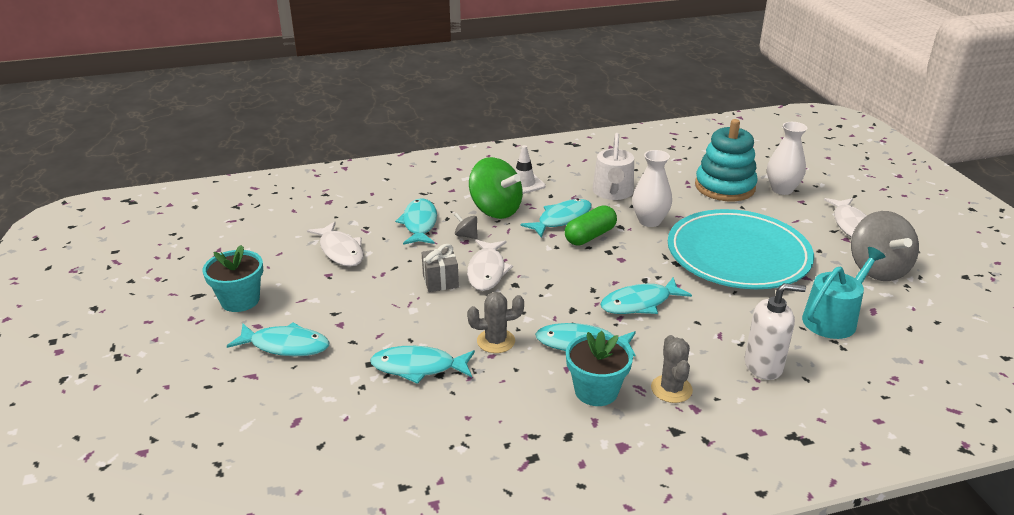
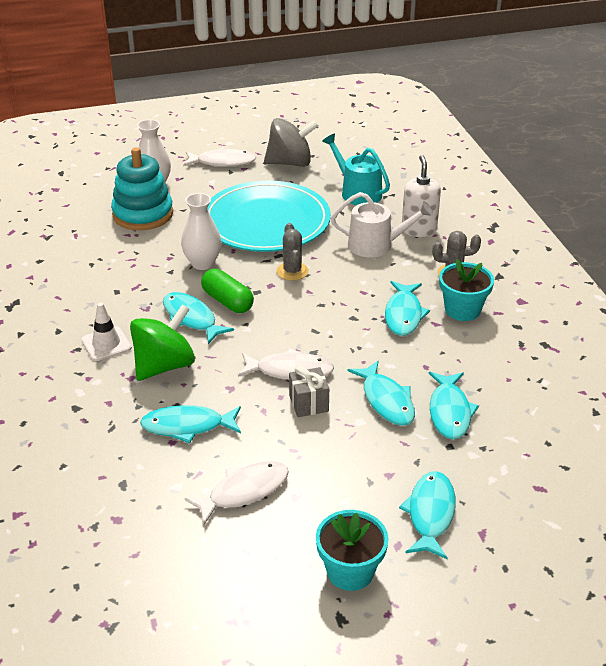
camera: 90 degrees left, 5 degrees up
(466, 235) = (218, 387): grey spinning top -> none
(496, 341) = (405, 364): grey cactus -> grey cactus (292, 271)
(613, 192) = (140, 282): white watering can -> white watering can (376, 245)
(640, 303) = (341, 280): turquoise fish -> turquoise fish (386, 400)

